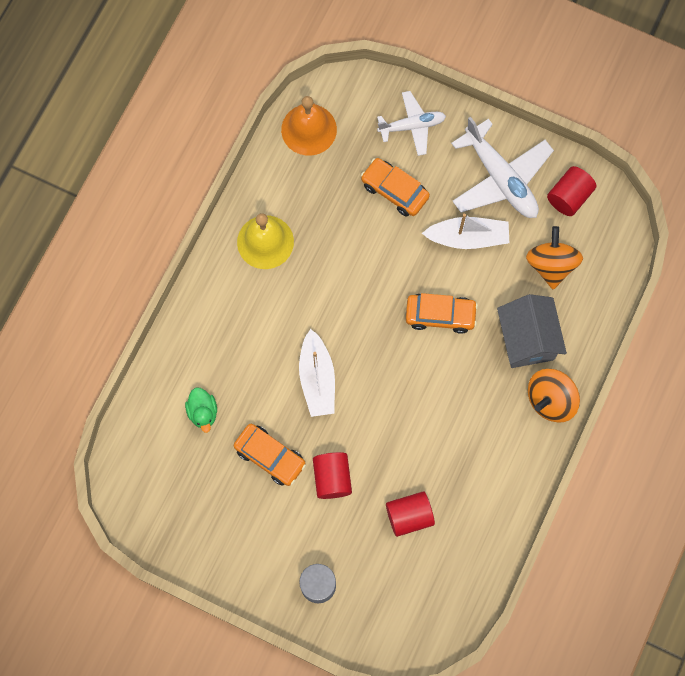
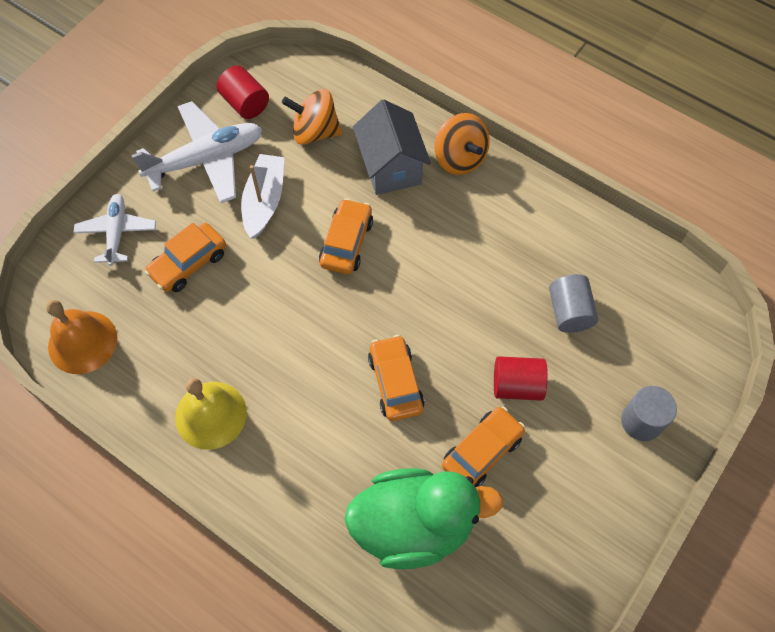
camera: 80 degrees left, 10 degrees down
(203, 412) = (414, 525): green duck -> green duck, size x2.38
(317, 379) = (395, 382): white boat -> orange car
(409, 516) = (569, 312): red cylinder -> grey cylinder
(527, 339) = (391, 167): grey house -> grey house turned 75 degrees clockwise

